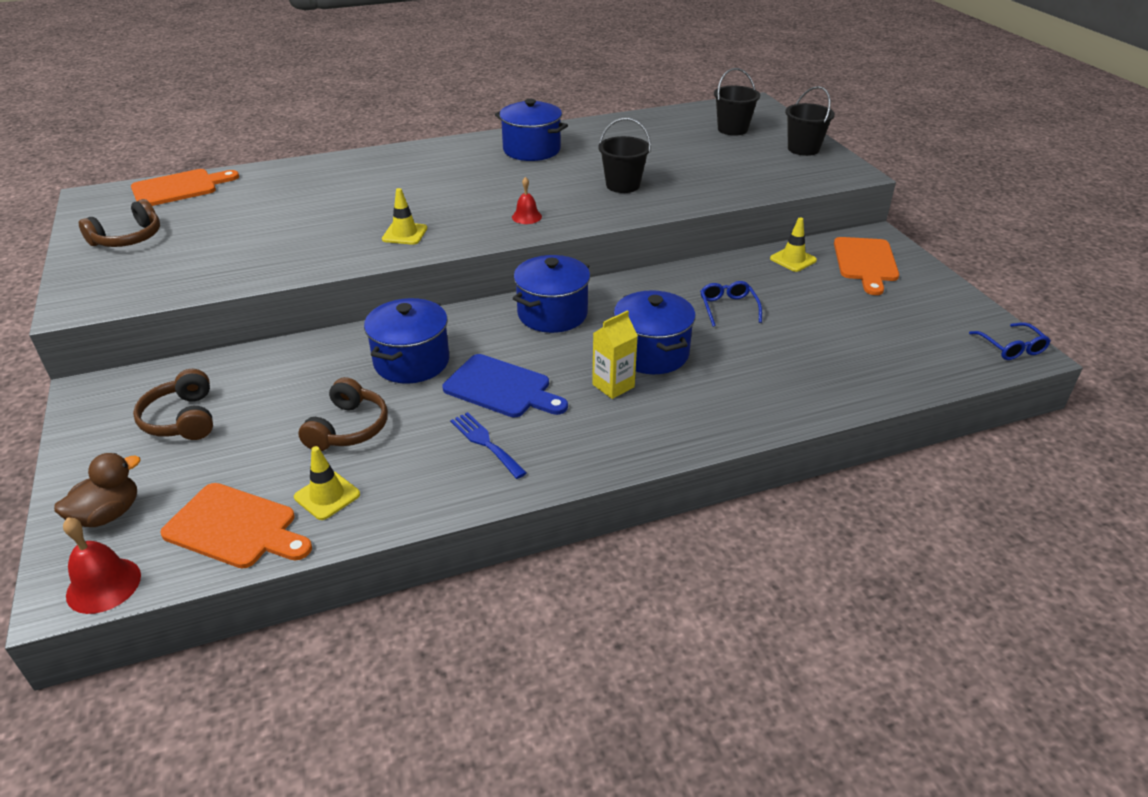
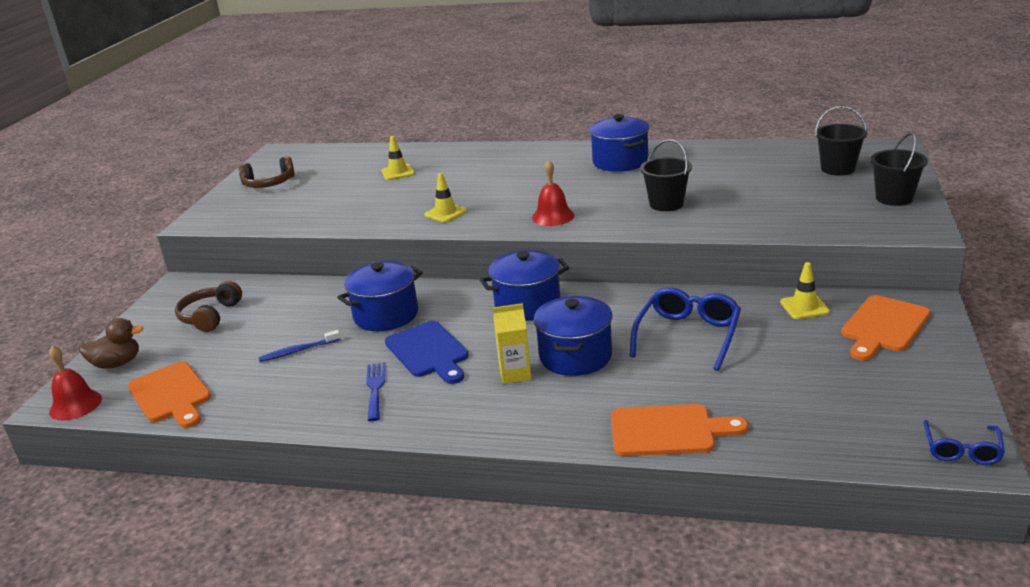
camera: 35 degrees right, 10 degrees down
(179, 188) = (334, 154): orange cutting board -> orange cutting board (668, 431)
(327, 496) = (240, 392): yellow traffic cone -> yellow traffic cone (398, 172)
(348, 428) = (298, 351): brown headphones -> blue toothbrush
(526, 217) = (553, 216): red bell -> red bell, size x1.51
(728, 308) = (688, 336): blue glasses -> blue glasses, size x1.70

